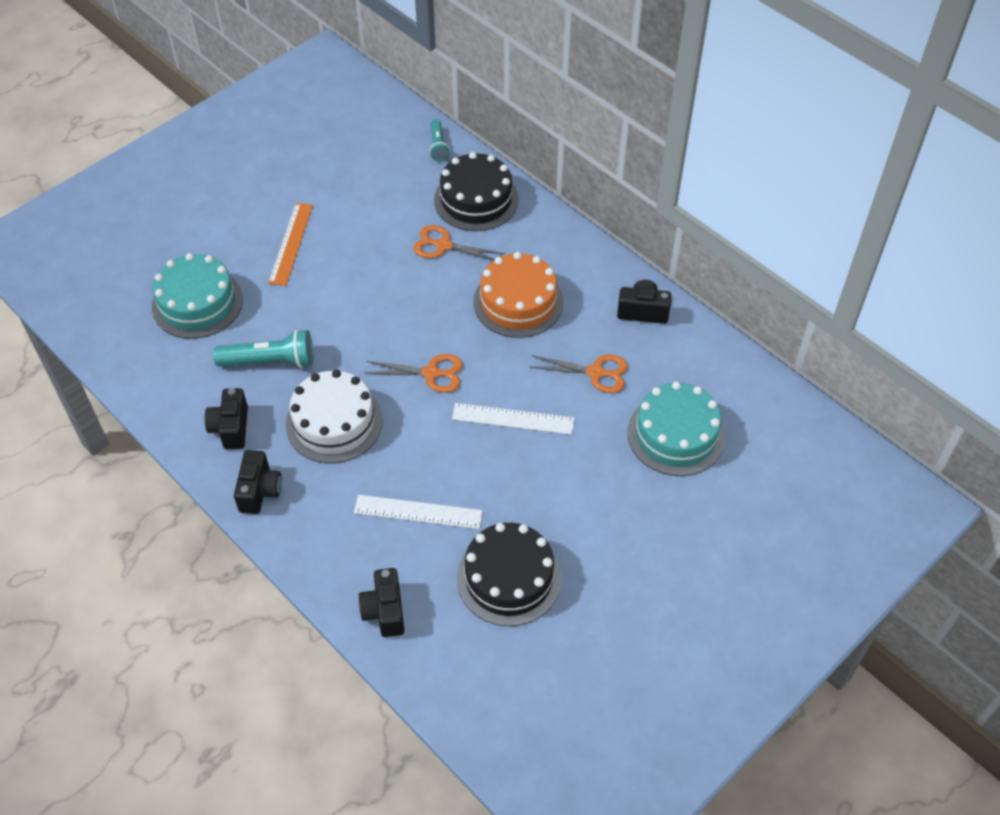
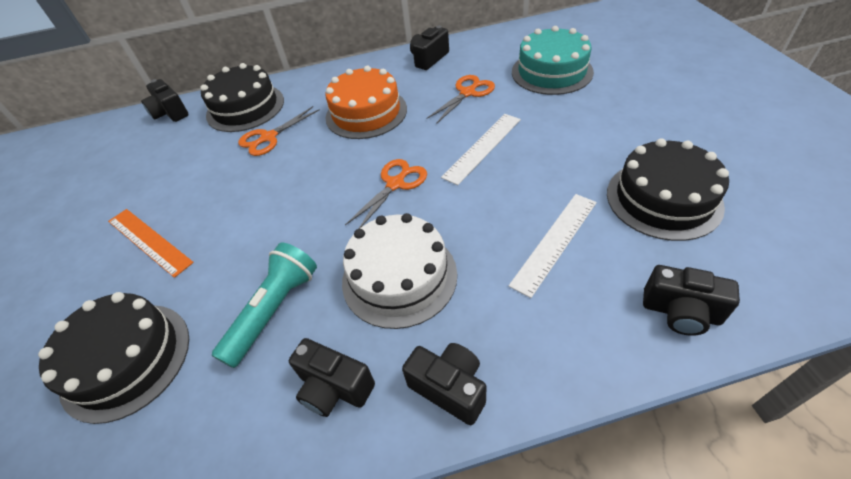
camera: 55 degrees left, 5 degrees down
(197, 303) = (126, 360): turquoise cake -> black cake
(438, 146) = (170, 113): turquoise flashlight -> black camera

